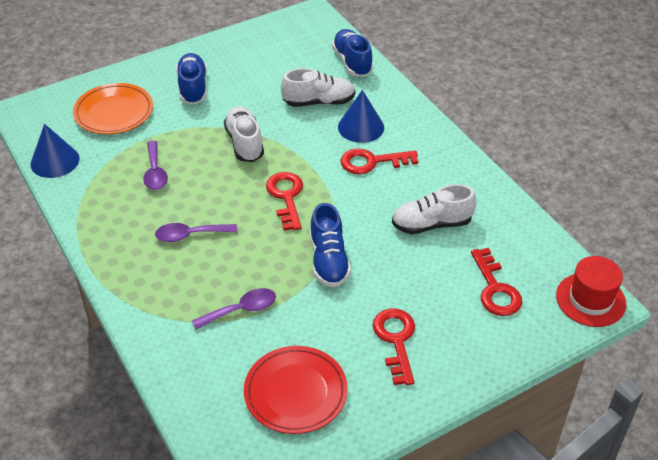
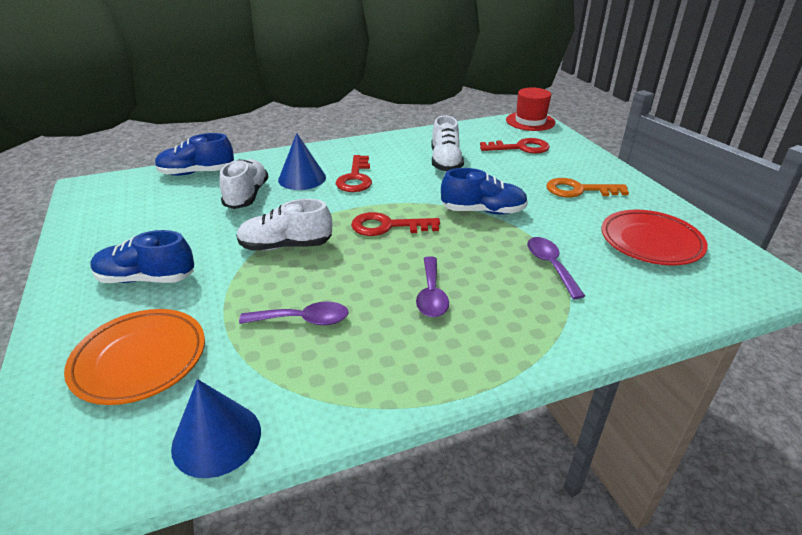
camera: 80 degrees left, 10 degrees down
(396, 340) = (578, 190): red key -> orange key

